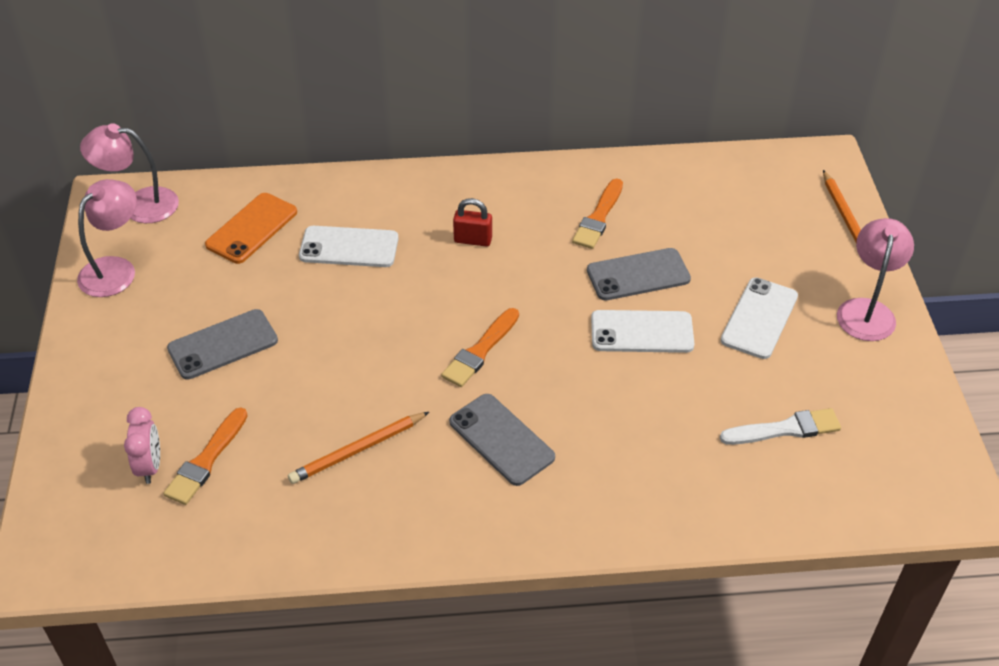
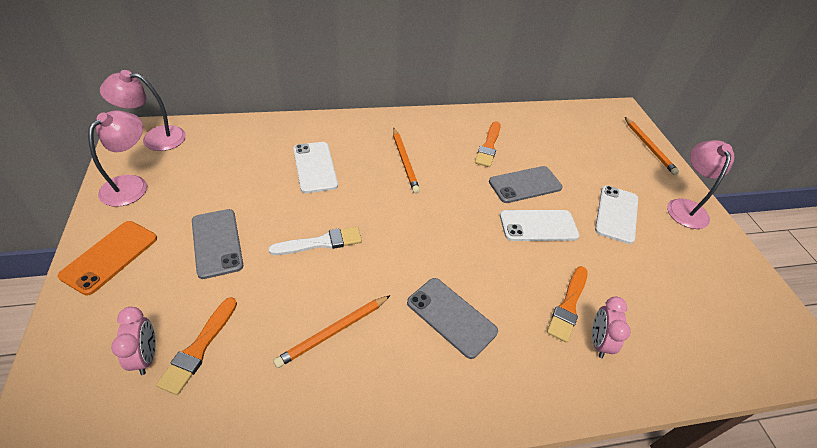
camera: 10 degrees left, 0 degrees up
(223, 344) = (217, 243): grey phone -> grey phone turned 75 degrees counterclockwise
(252, 228) = (241, 154): orange phone -> orange phone (110, 257)
(349, 247) = (315, 167): white phone -> white phone turned 75 degrees clockwise
(473, 240) = (404, 161): red padlock -> orange pencil
(480, 351) = (422, 243): orange brush -> orange brush (568, 306)
(680, 475) = (598, 342): none -> pink clock
(785, 429) = (663, 299): white brush -> white brush (320, 243)

